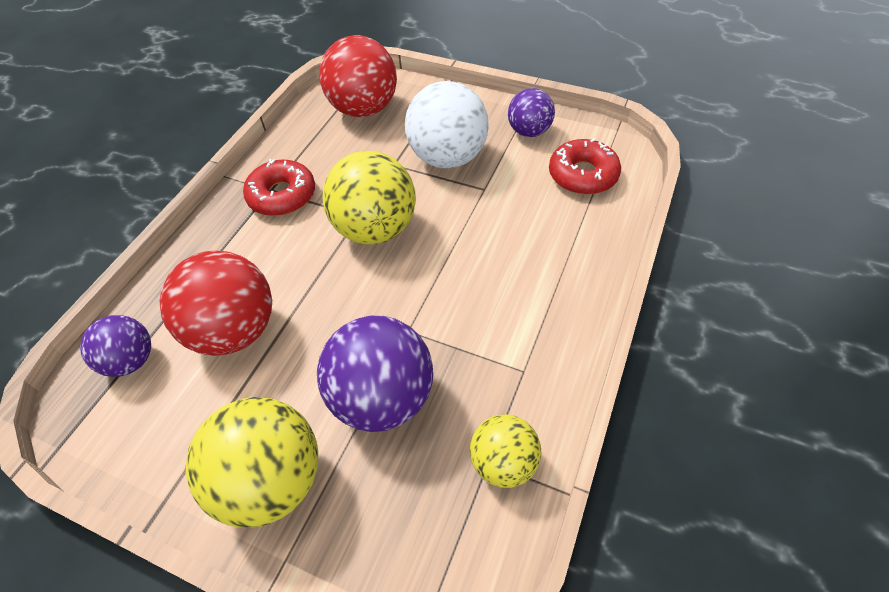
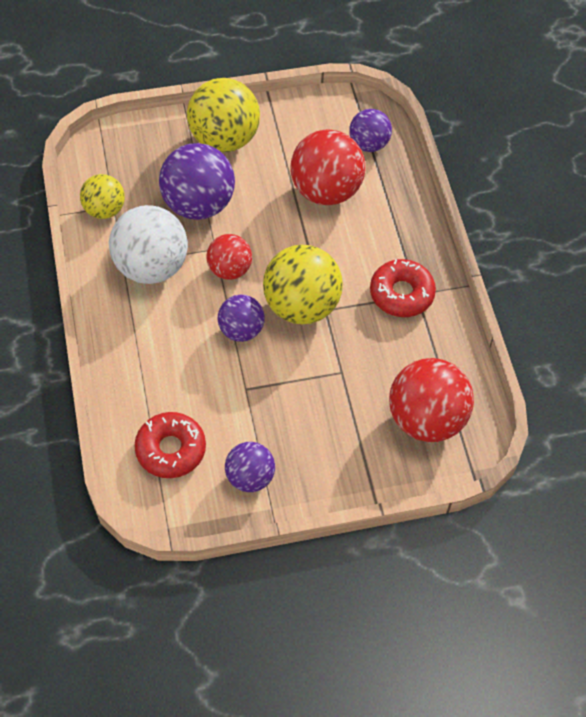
camera: 140 degrees right, 5 degrees up
(412, 299) = (229, 269): none -> red ball
(448, 157) = (301, 404): white ball -> white ball (151, 267)
(449, 236) = (241, 330): none -> purple ball

